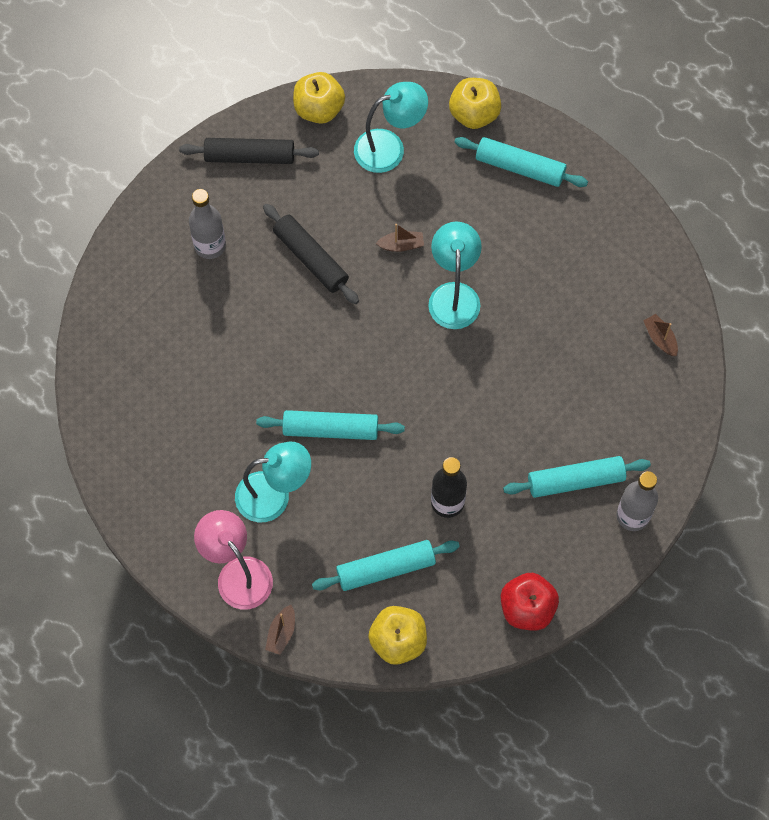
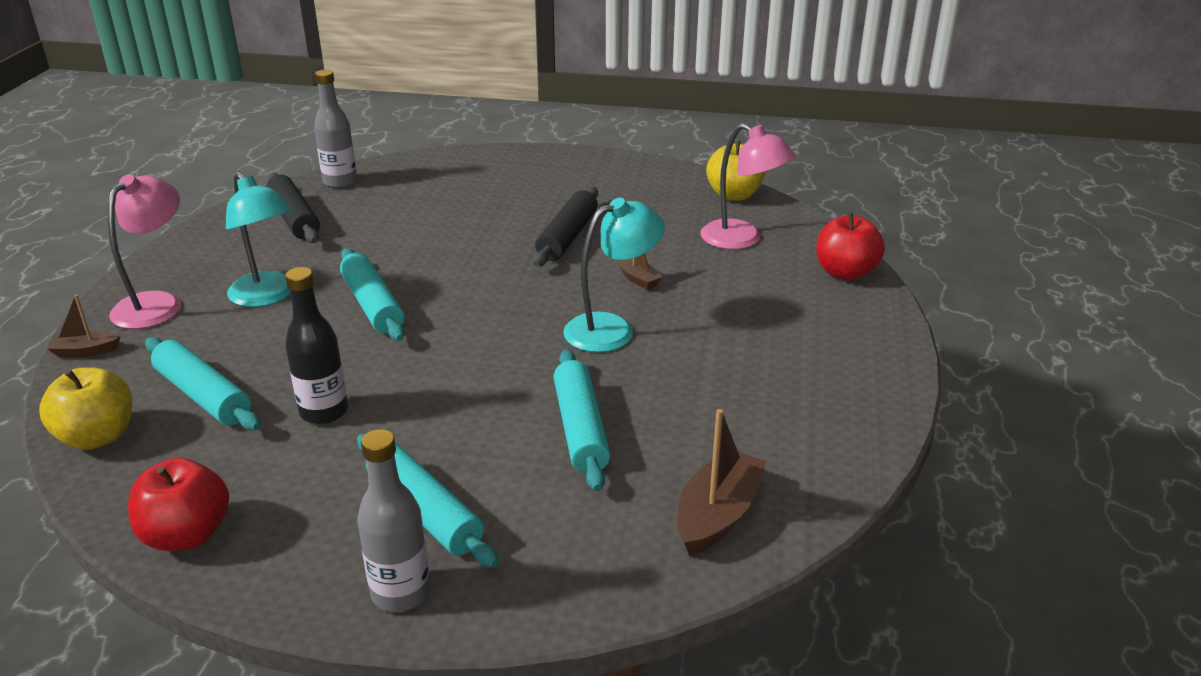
camera: 60 degrees right, 35 degrees down
(210, 246) = (529, 188): grey bottle -> grey bottle (340, 182)
(249, 157) = (642, 180): black rolling pin -> black rolling pin (294, 218)
(389, 147) = (741, 240): turquoise lamp -> pink lamp
(474, 114) = (845, 273): yellow apple -> red apple
(520, 167) = (822, 320): turquoise rolling pin -> turquoise rolling pin (581, 429)
(660, 338) = (717, 515): brown boat -> brown boat, size x1.78

